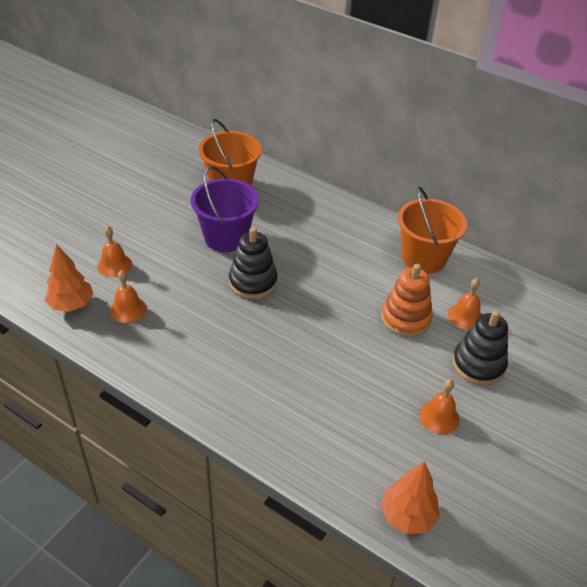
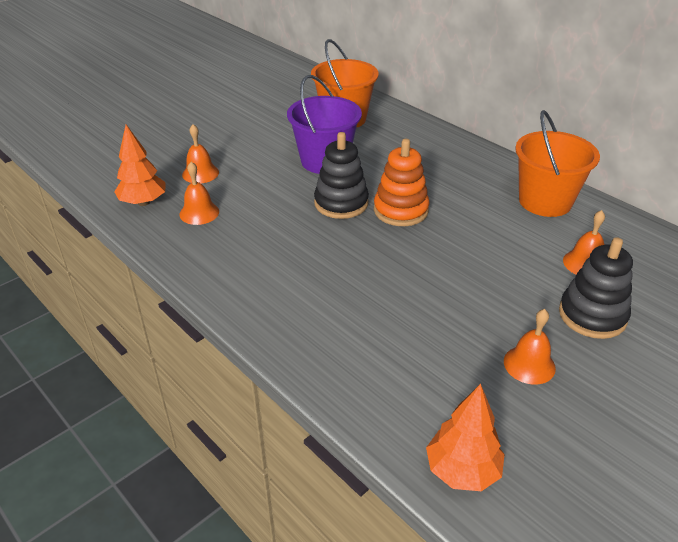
camera: 15 degrees right, 5 degrees down
(405, 318) = (509, 257): orange stacking toy -> orange stacking toy (400, 210)

